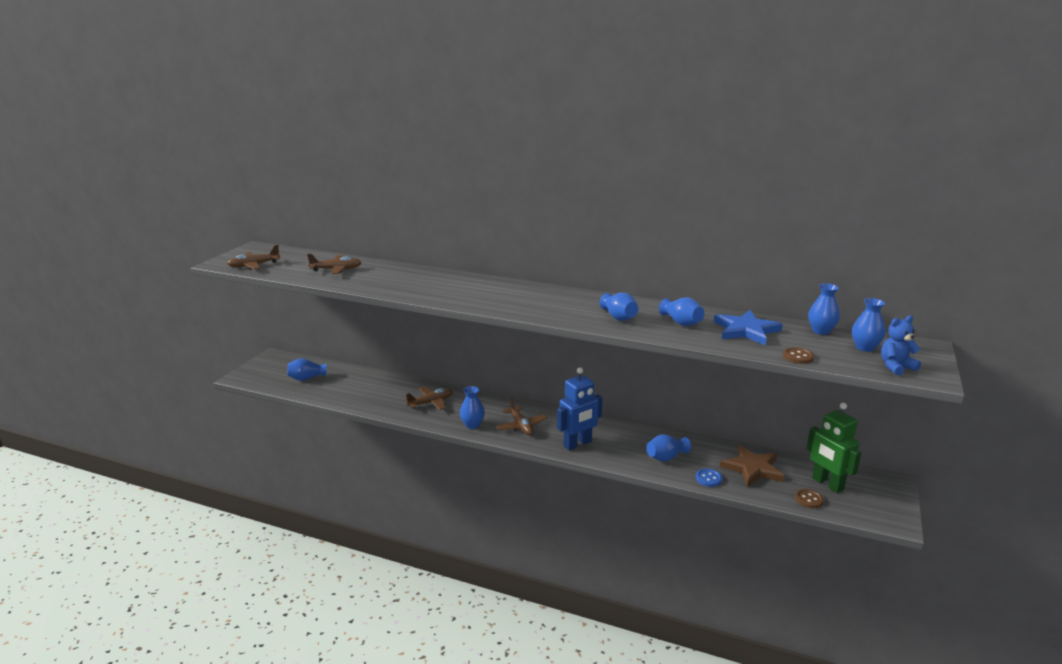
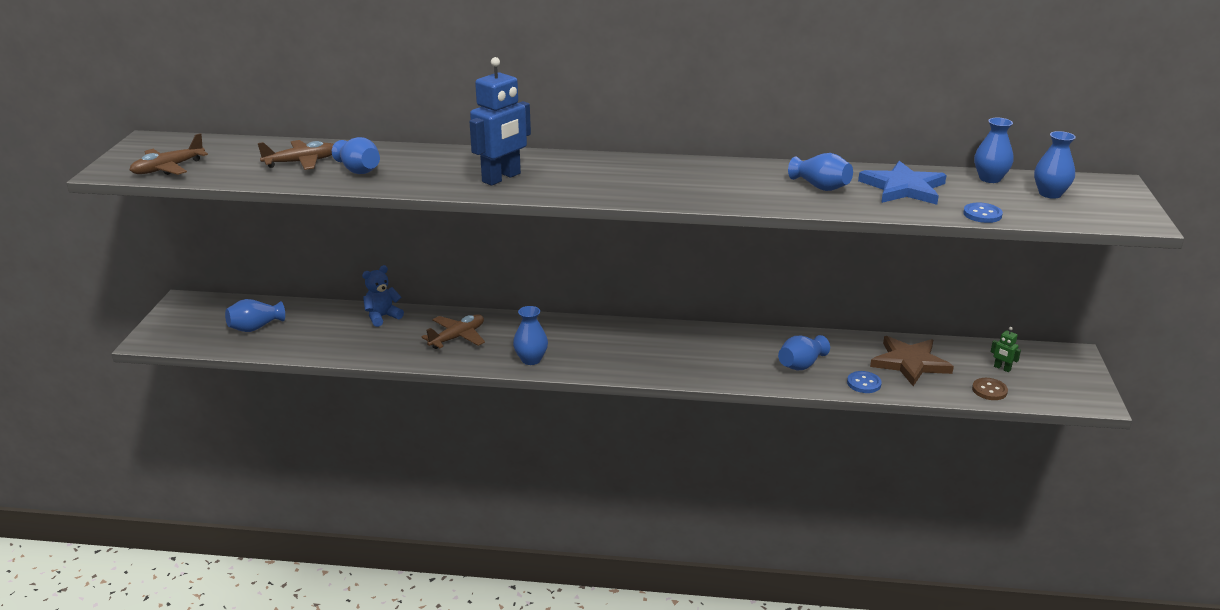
camera: 15 degrees left, 5 degrees up
(521, 426) = (597, 352): brown plane -> none
(577, 444) = (683, 364): blue robot -> blue robot (501, 178)
(619, 317) = (739, 189): blue vase -> blue vase (358, 170)
(798, 357) = (982, 214): brown button -> blue button
(827, 484) = (1002, 368): green robot -> green robot, size x0.42
(896, 367) = (1096, 213): blue teddy bear -> blue teddy bear (382, 317)

